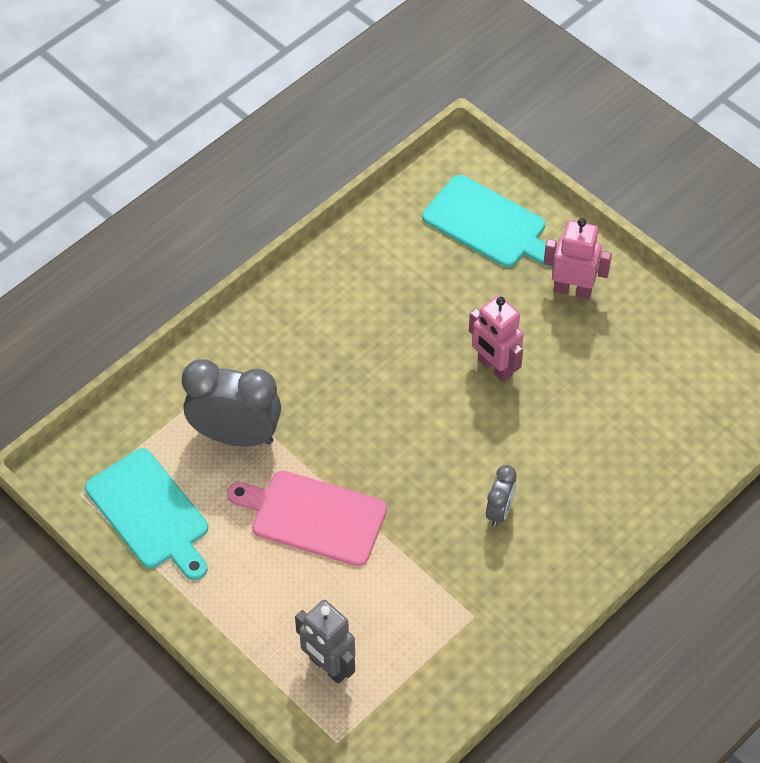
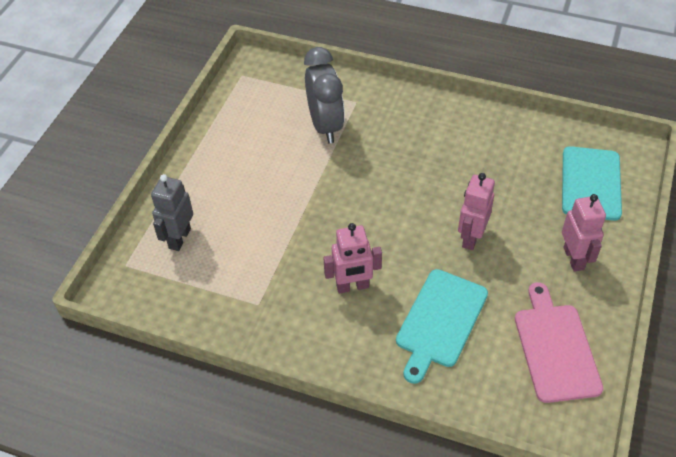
camera: 65 degrees right, 5 degrees down
(150, 512) = (246, 110): turquoise cutting board -> turquoise cutting board (440, 321)
(313, 517) = (288, 187): pink cutting board -> pink cutting board (555, 348)
(499, 511) = (352, 286): grey clock -> pink robot

